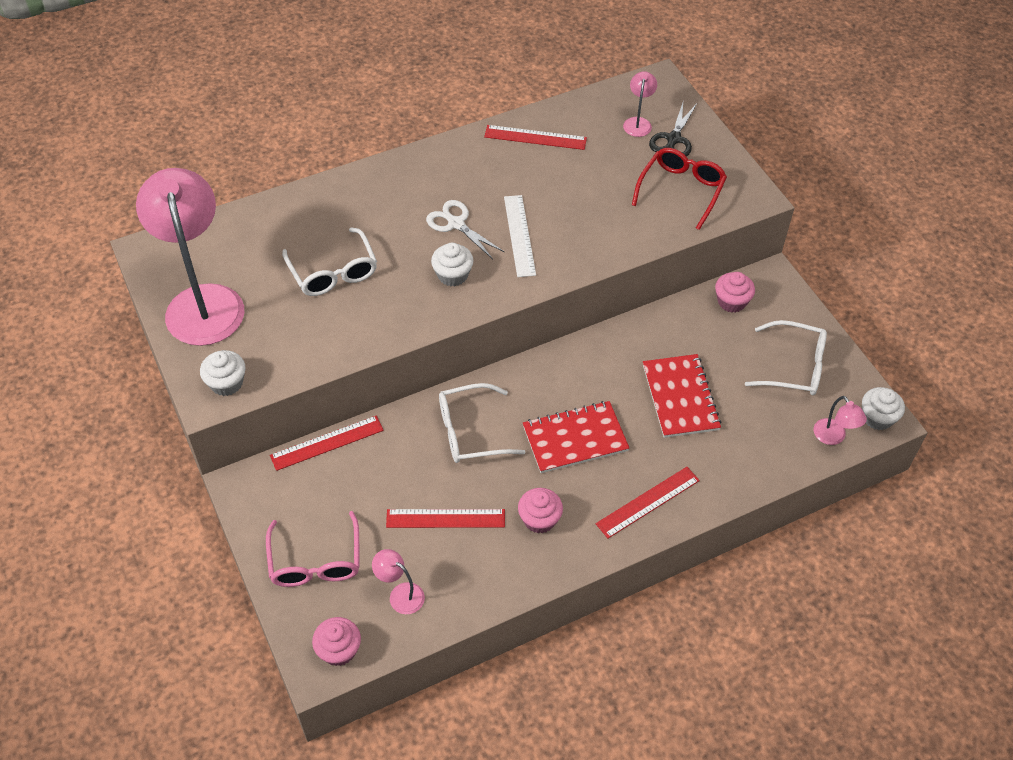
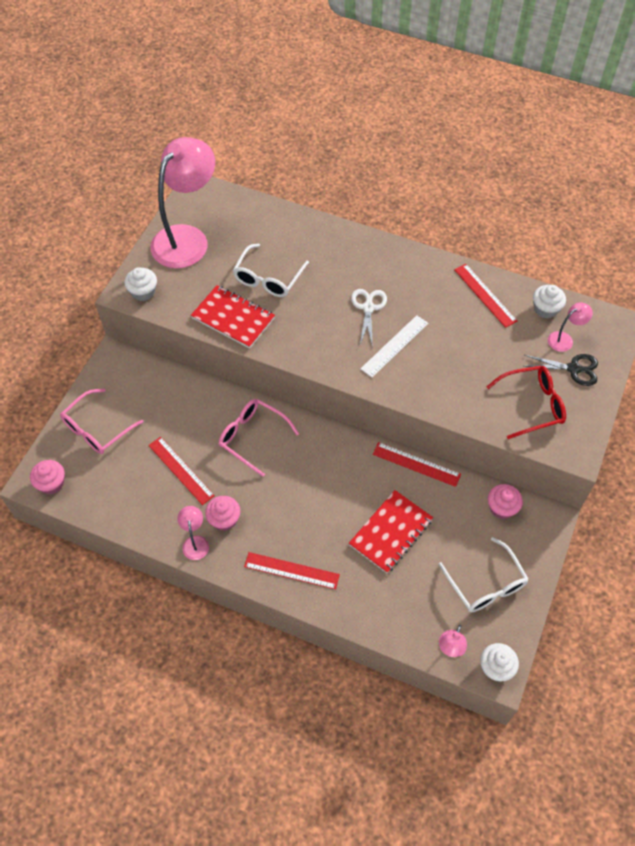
camera: 50 degrees right, 5 degrees up
(327, 442) = (178, 373): red ruler -> red ruler (416, 464)
(400, 594) = (111, 486): pink lamp -> pink lamp (195, 542)
(452, 275) = (327, 336): white cupcake -> white cupcake (545, 309)
(470, 432) = (252, 437): white glasses -> pink glasses
(575, 439) = (300, 496): red notebook -> red notebook (233, 318)
(673, 139) = (573, 369): black scissors -> black scissors turned 150 degrees counterclockwise

